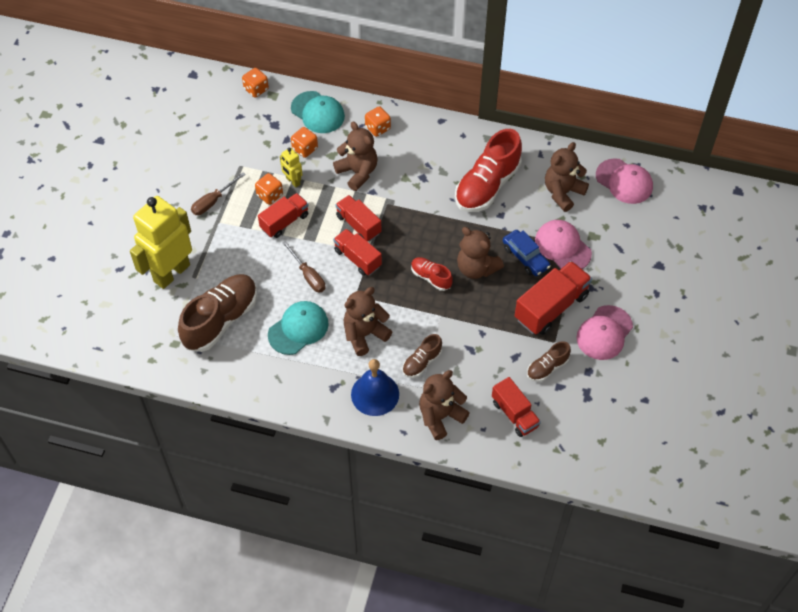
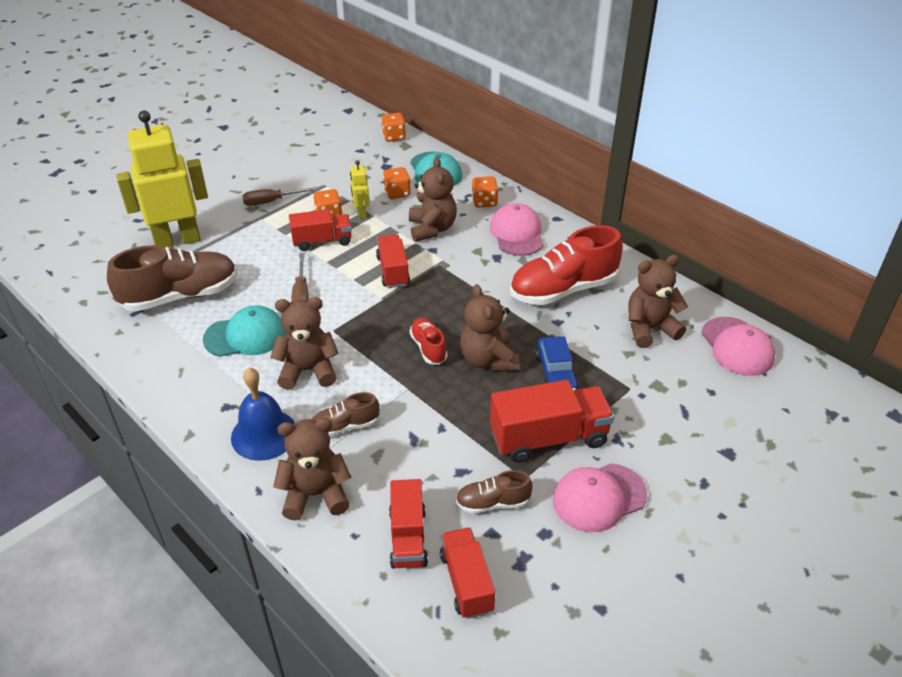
camera: 30 degrees right, 15 degrees down
(357, 258) = (365, 299): red truck -> red truck (466, 582)
(562, 247) = (610, 381): pink cap -> pink cap (517, 233)

